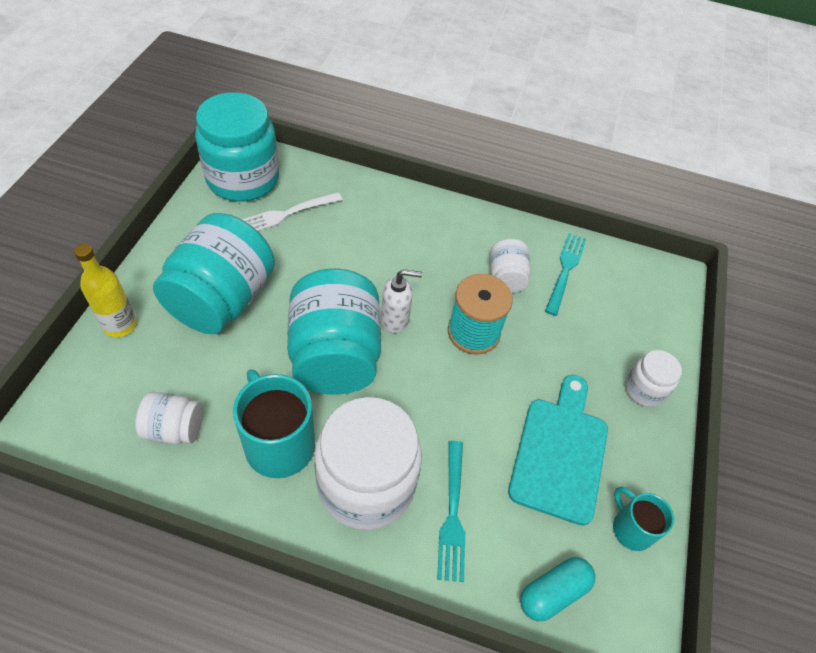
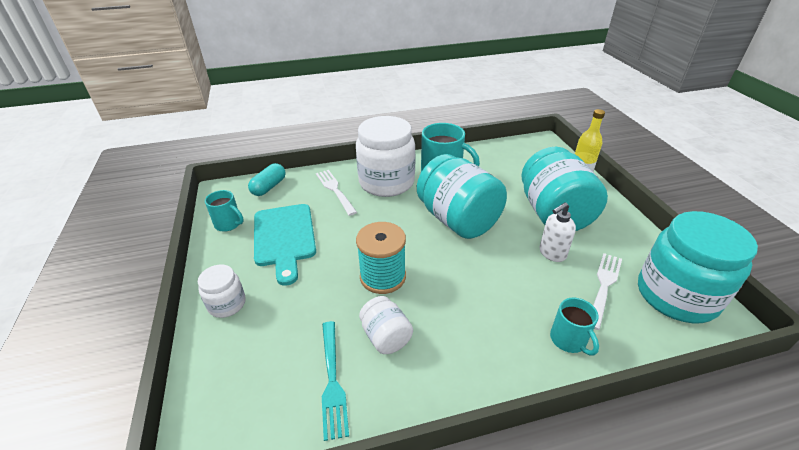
camera: 155 degrees right, 15 degrees down
(174, 429) = (493, 162): white jar -> none
(367, 201) = (569, 340): none -> turquoise mug
(395, 320) = (443, 256): white soap dispenser -> white soap dispenser (552, 253)
(452, 514) = (335, 190): turquoise fork -> white fork

